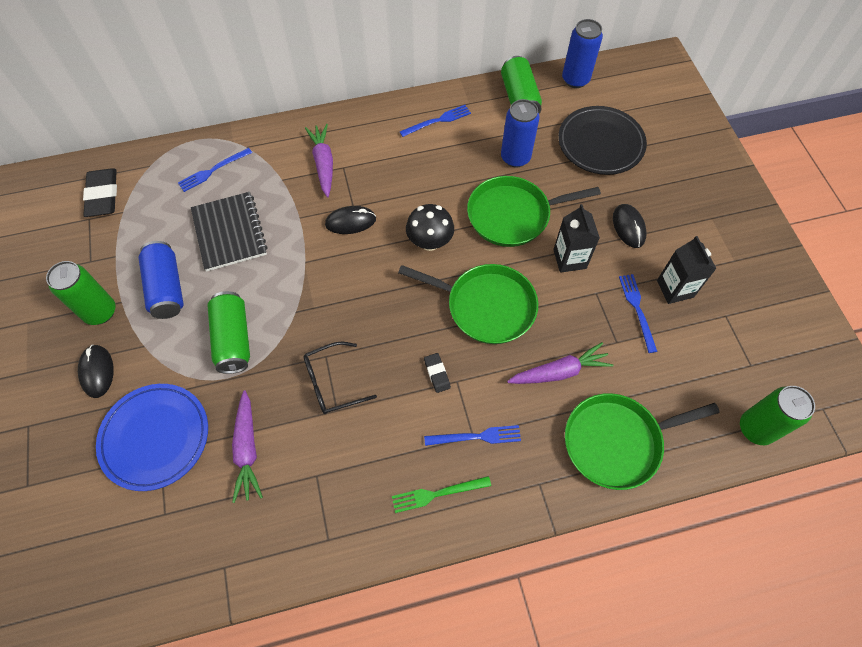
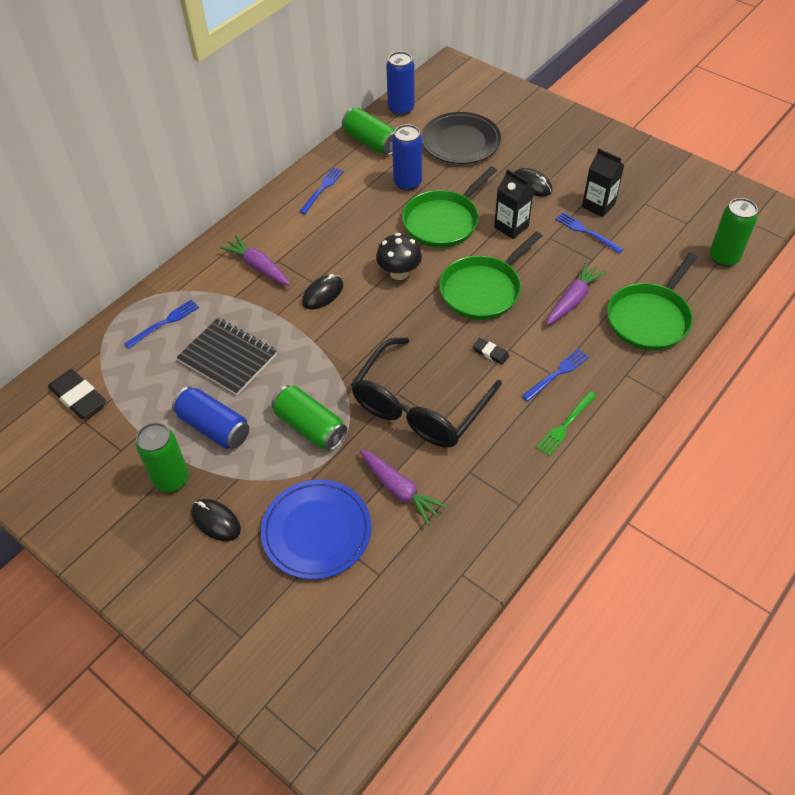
camera: 35 degrees left, 10 degrees down
(213, 170) = (164, 323): blue fork -> blue fork turned 150 degrees counterclockwise
(332, 383) = (420, 406): black glasses -> black glasses, size x1.92
(486, 306) = (483, 290): green pan -> green pan turned 150 degrees clockwise

